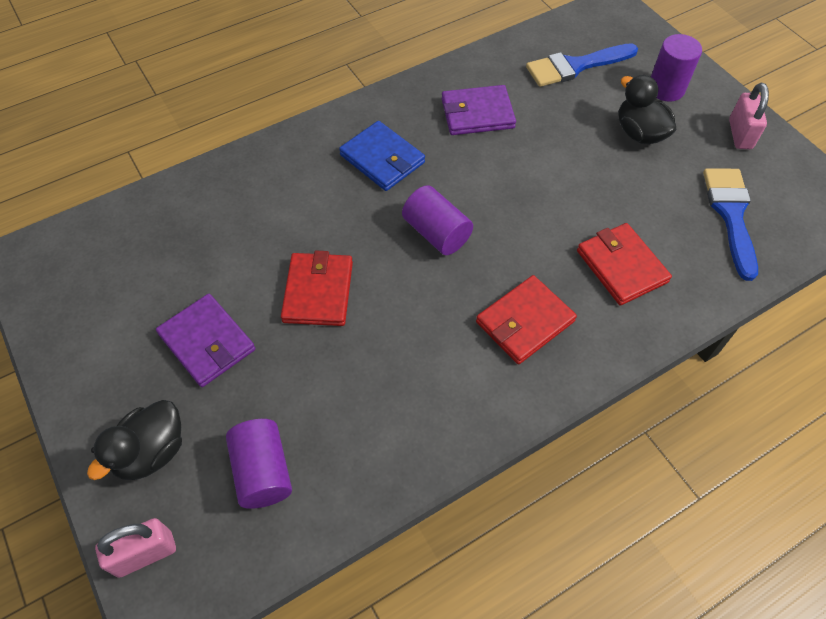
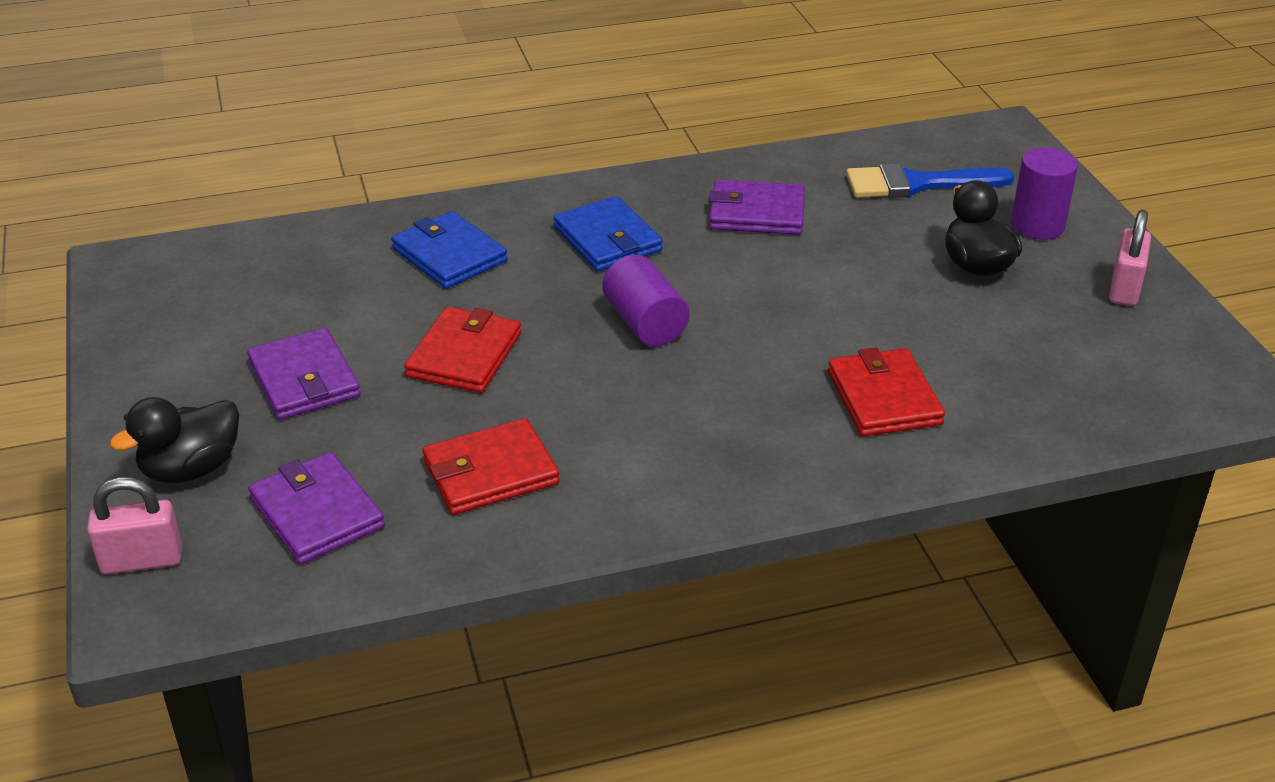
camera: 15 degrees right, 20 degrees down
(263, 471) = (317, 512): purple cylinder -> purple wallet
(273, 197) = (449, 255): none -> blue wallet
(524, 322) = (722, 430): red wallet -> red wallet (490, 472)
(731, 214) = (1069, 370): blue brush -> none

